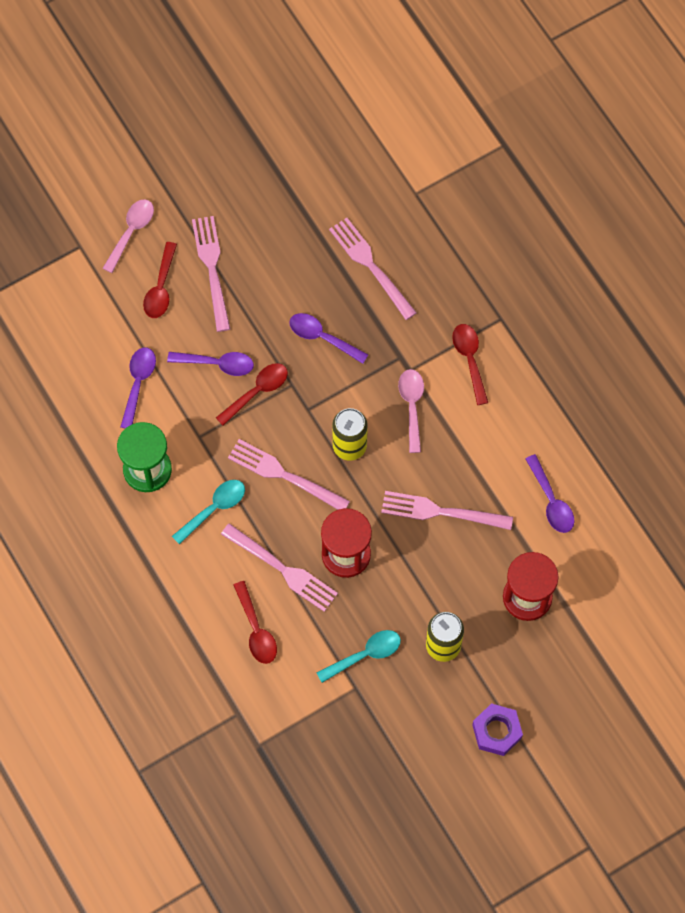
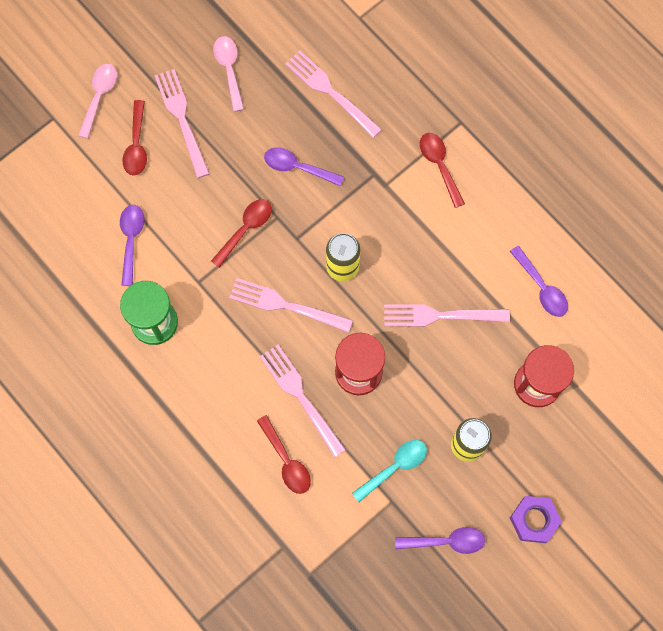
camera: 10 degrees left, 5 degrees up
(214, 508) = (225, 349): turquoise spoon -> none
(217, 364) = (203, 209): purple spoon -> purple spoon (446, 541)
(282, 569) = (300, 397): pink fork -> pink fork turned 150 degrees counterclockwise
(412, 406) = (394, 219): pink spoon -> pink spoon (229, 69)

